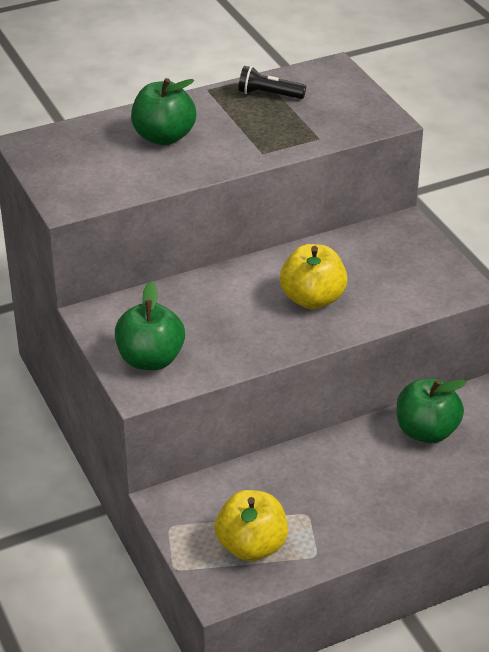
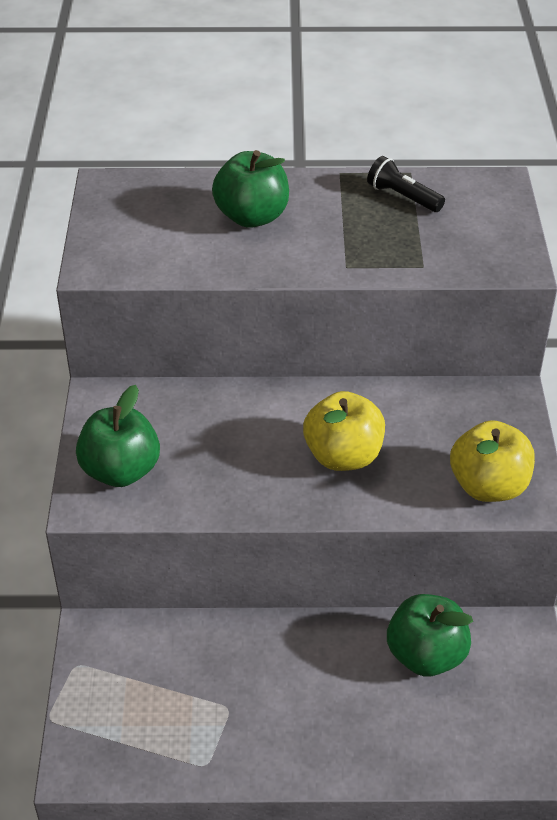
camera: 25 degrees right, 5 degrees up
(251, 546) = (144, 724): yellow apple -> yellow apple (488, 486)

